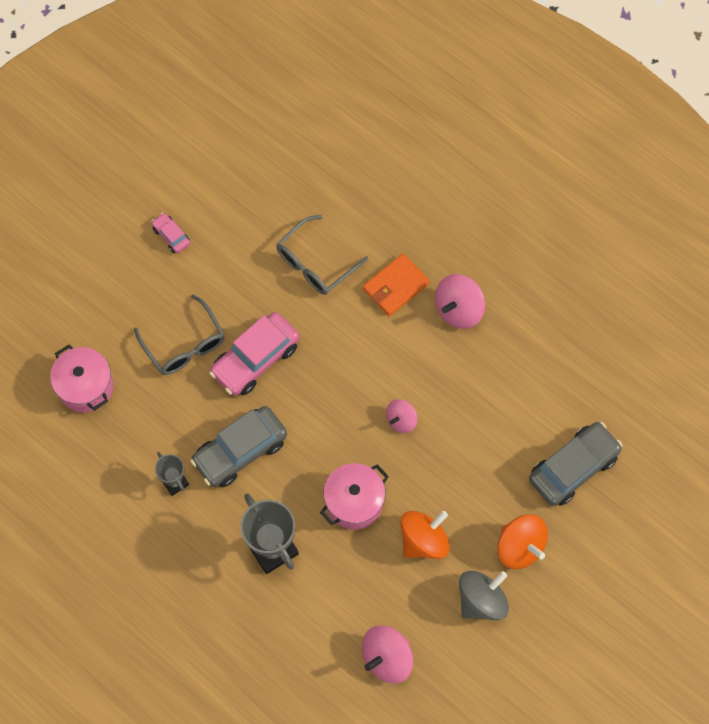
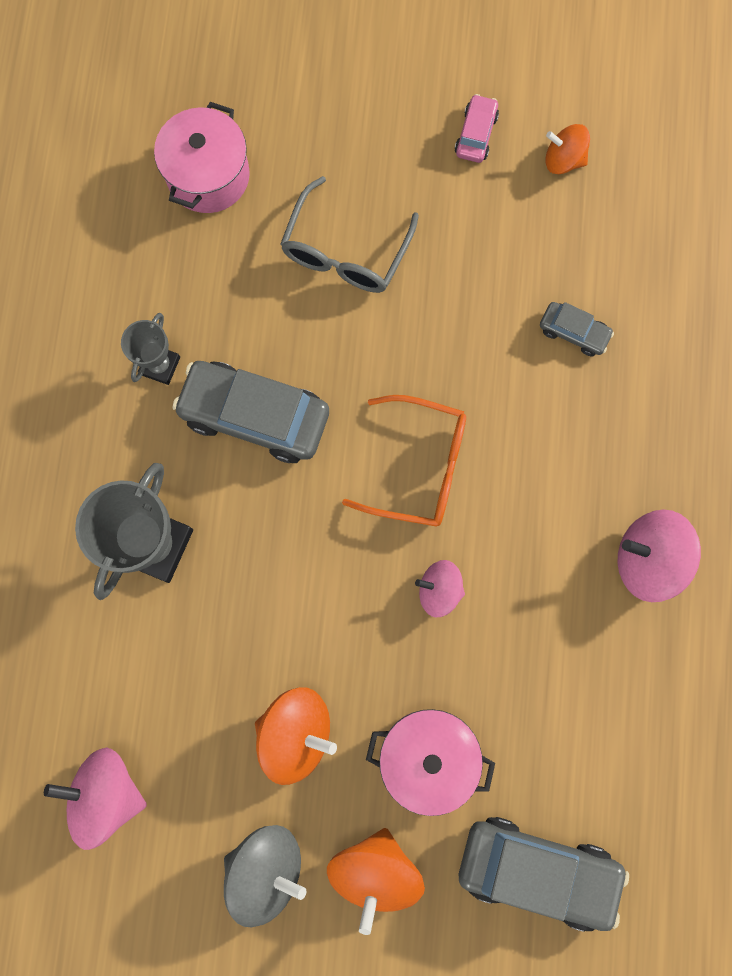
camera: 55 degrees right, 10 degrees up
(219, 203) = (563, 160): none -> orange spinning top
(255, 359) = (388, 349): pink car -> none
(316, 263) = (573, 332): grey glasses -> grey car
(329, 387) = (418, 466): none -> orange glasses
(354, 502) = (286, 606): pink pot -> pink pot (427, 756)
(395, 286) = (617, 455): orange wallet -> none

